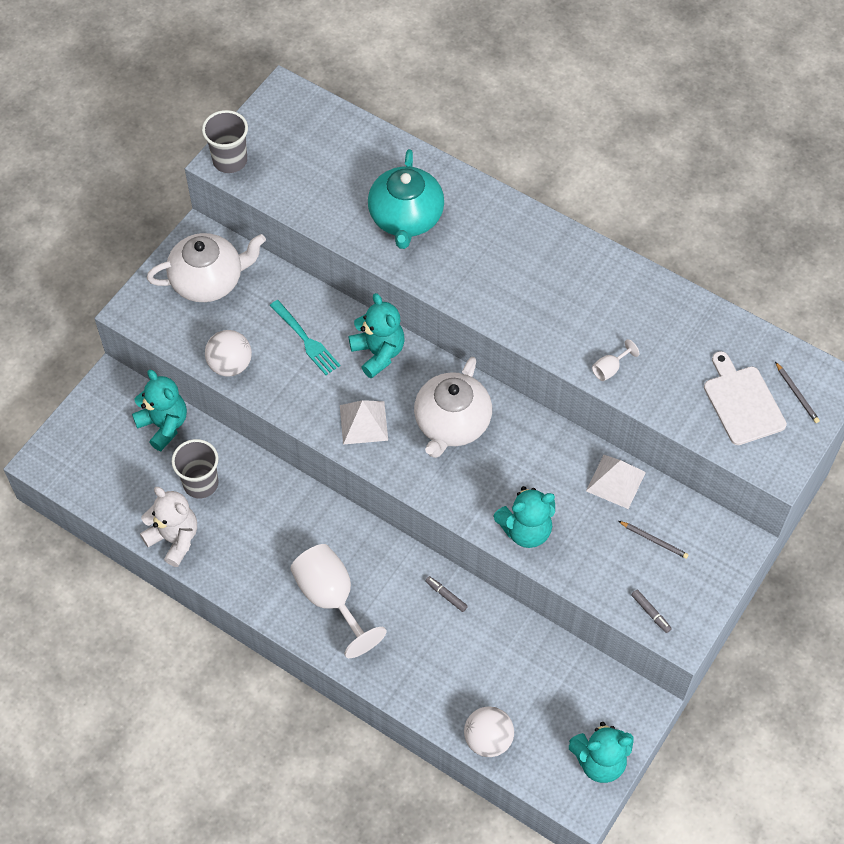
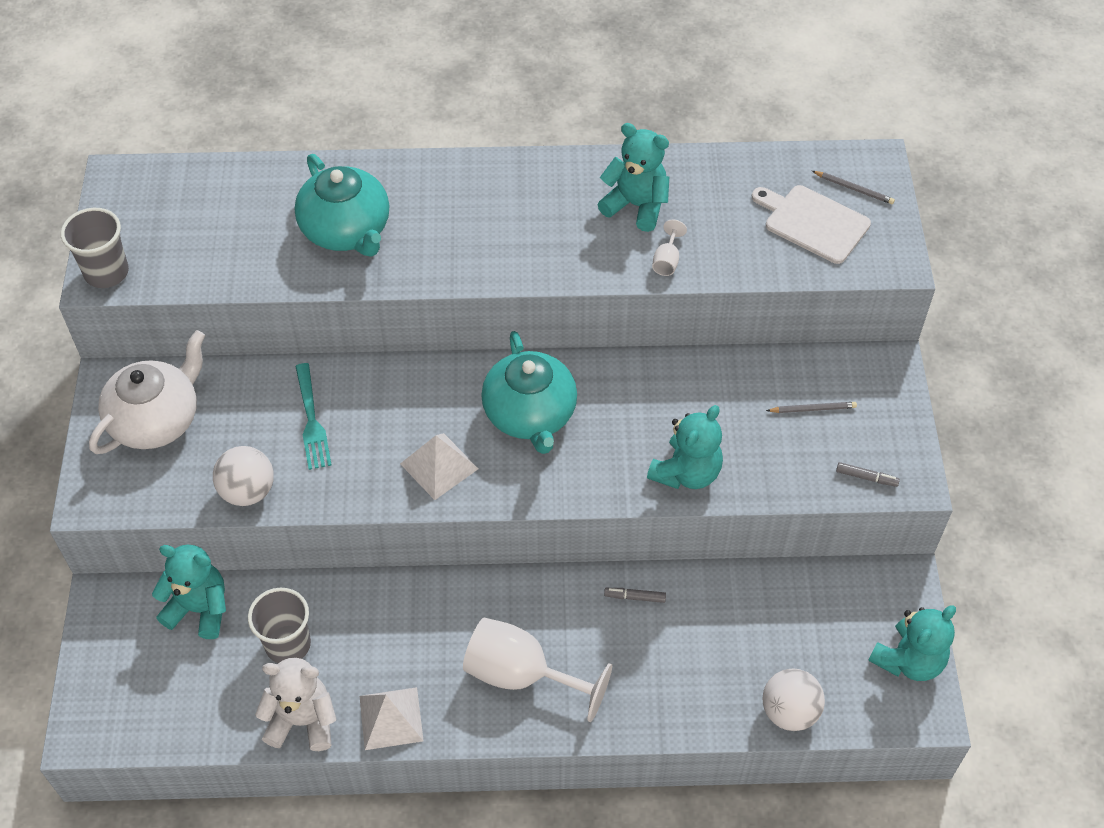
camera: 35 degrees left, 5 degrees down
(305, 339) = (311, 420): turquoise fork -> turquoise fork turned 60 degrees clockwise
(378, 353) = (400, 390): turquoise teddy bear -> turquoise teddy bear (636, 206)
(451, 423) = (530, 415): white teapot -> turquoise teapot
(615, 481) = (732, 376): white pyramid -> white pyramid (391, 718)

